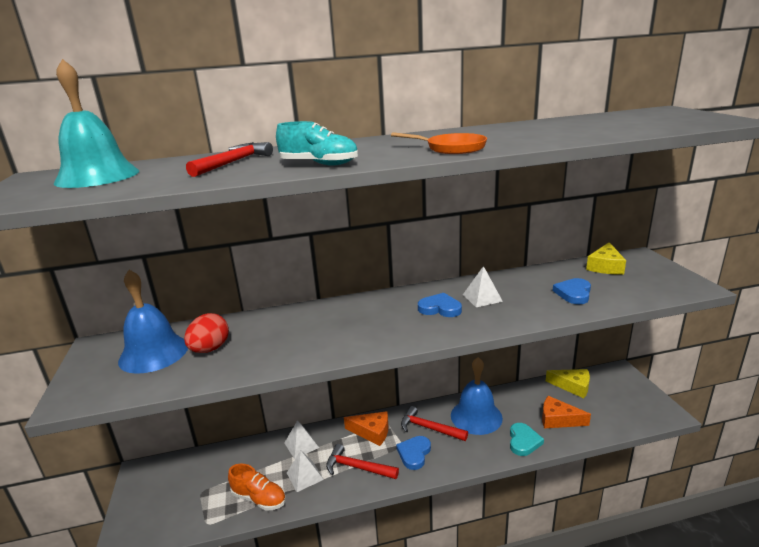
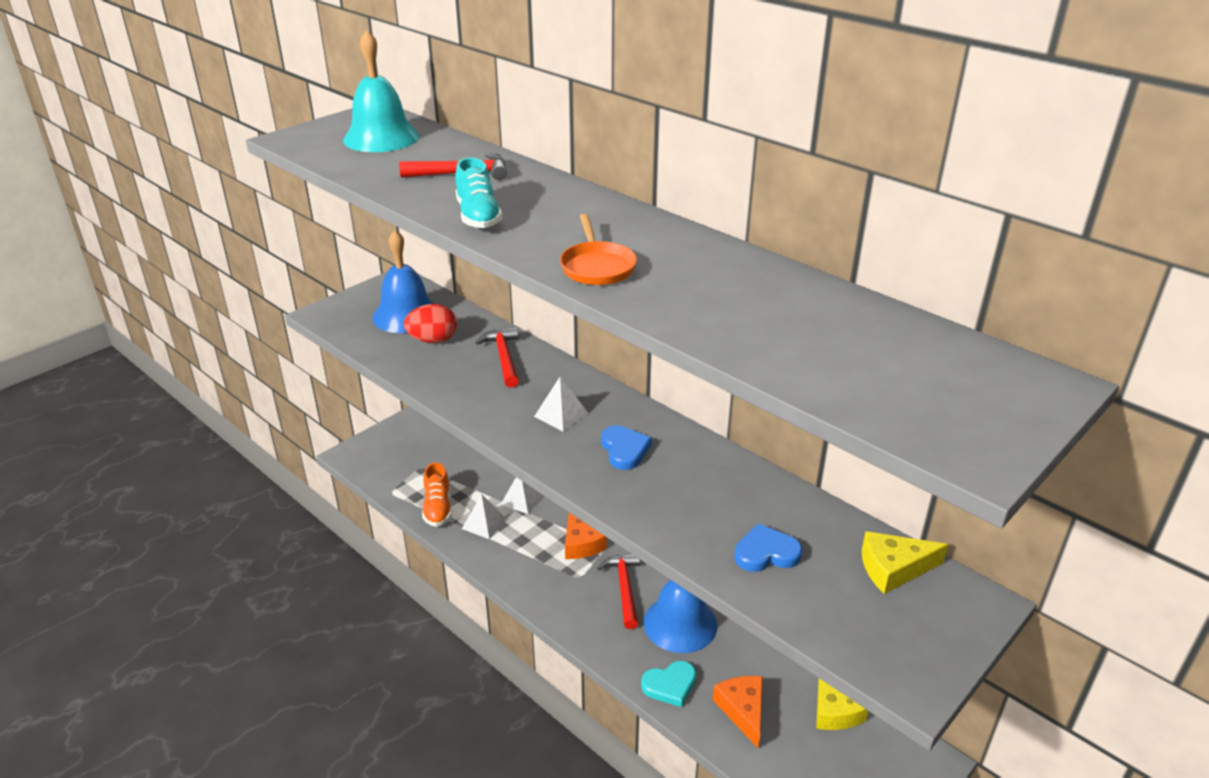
camera: 55 degrees right, 10 degrees up
(357, 467) = (521, 556): red hammer -> red hammer (504, 357)
(414, 454) = (574, 592): blue heart -> none
(482, 298) = (681, 475): white pyramid -> white pyramid (561, 414)

